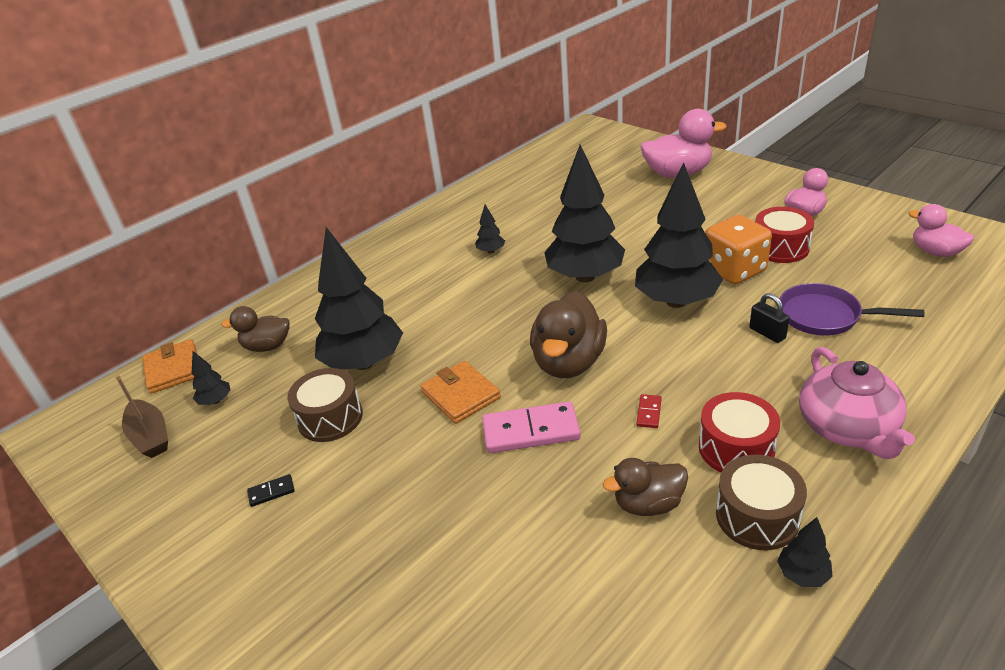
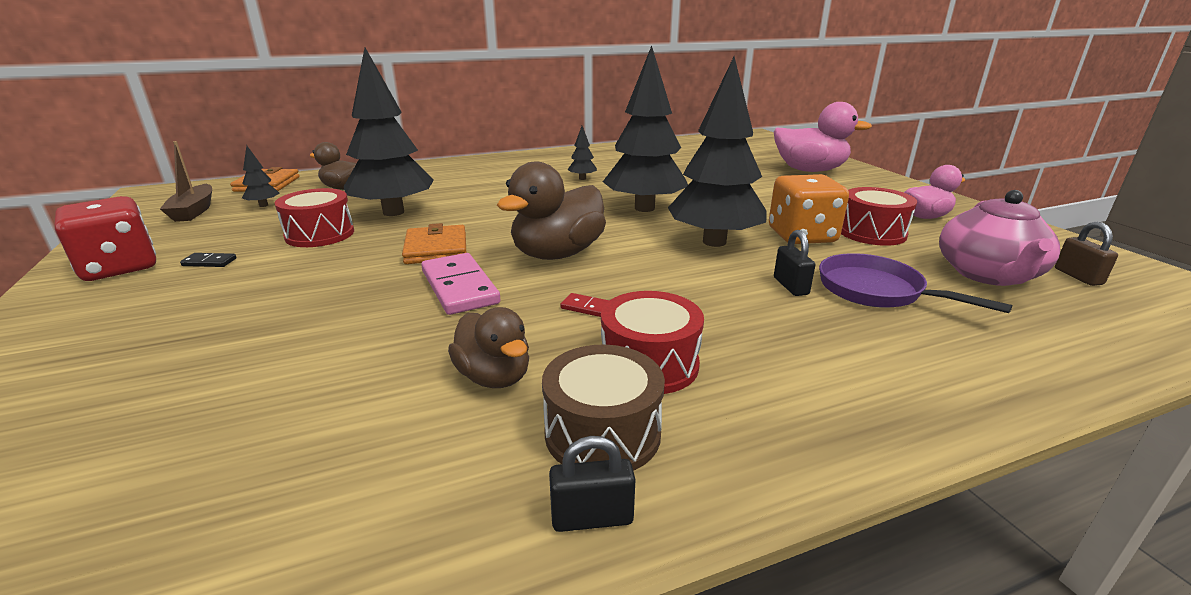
camera: 20 degrees right, 10 degrees down
(191, 533) = (120, 267): none -> red dice
(330, 418) = (320, 234): brown drum -> red drum
(531, 431) = (460, 287): pink domino -> pink domino turned 45 degrees clockwise
(648, 504) = (494, 377): brown duck -> brown duck turned 135 degrees counterclockwise
(649, 412) = (588, 308): red domino -> red domino turned 75 degrees clockwise
(802, 574) = (592, 518): black tree -> black padlock
(847, 428) = (812, 390): pink teapot -> pink teapot (988, 274)
(935, 252) = (1078, 276): pink duck -> brown padlock

